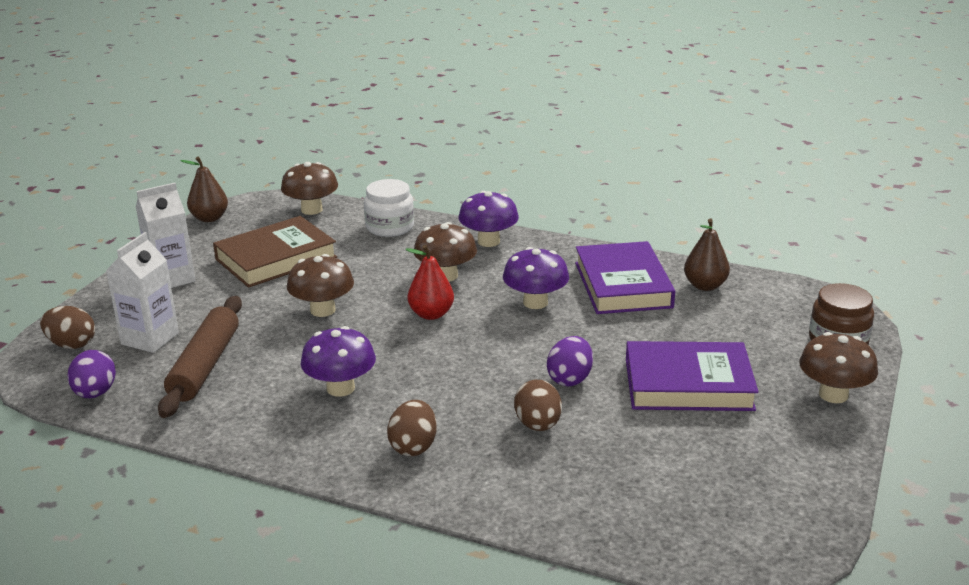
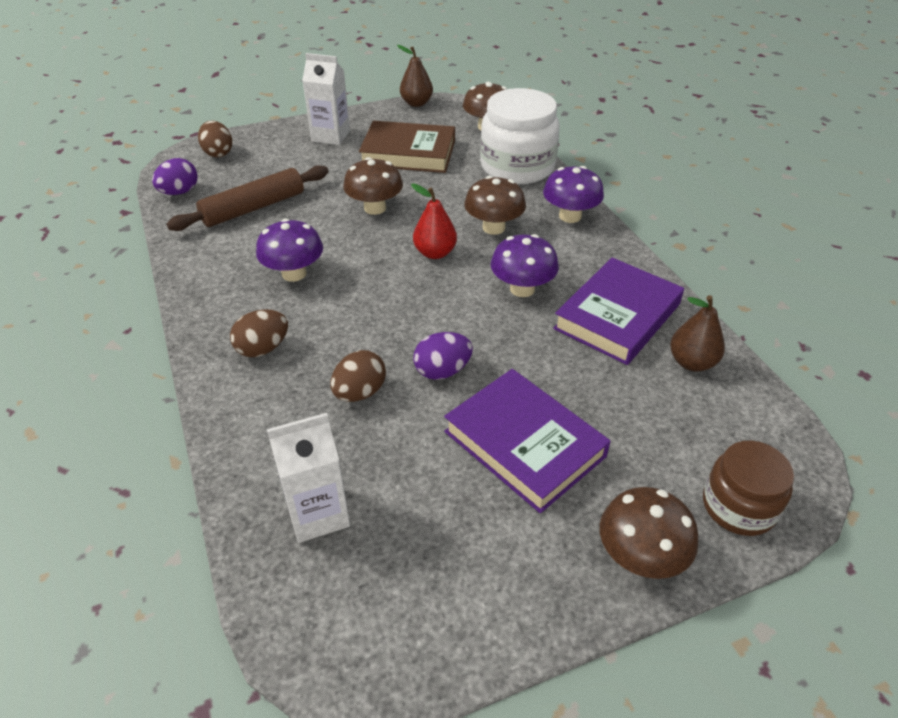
camera: 45 degrees right, 15 degrees up
(150, 338) = (257, 172): white carton -> white carton (318, 513)
(390, 227) = (517, 167): white jar -> white jar, size x1.66

